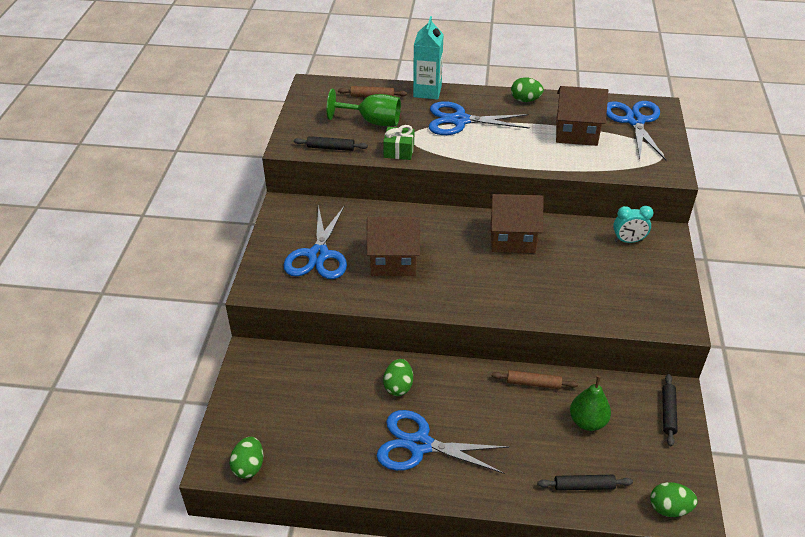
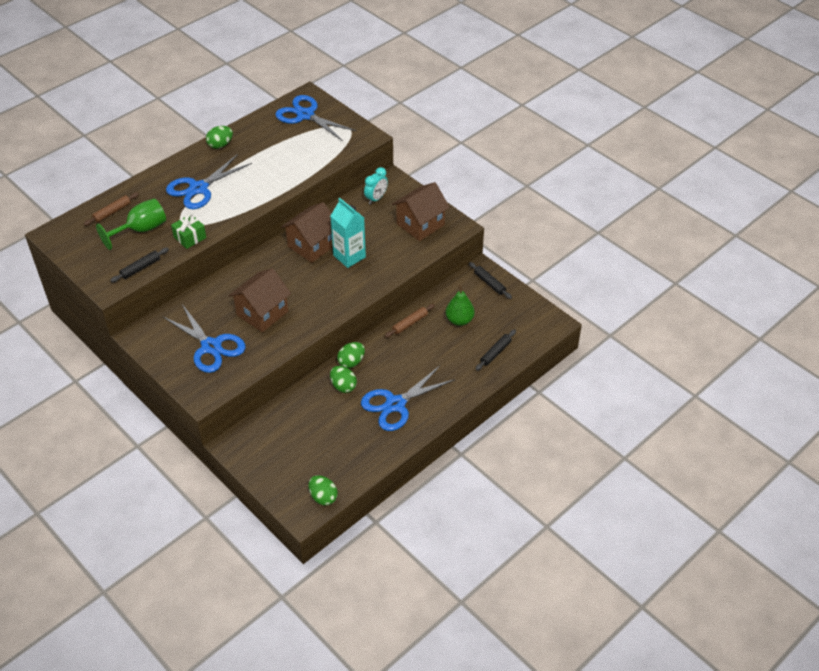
camera: 50 degrees left, 5 degrees up
(427, 91) = (146, 182): turquoise carton -> turquoise carton (349, 256)
(576, 133) = (282, 147): brown house -> brown house (420, 224)
(669, 508) = (542, 329): green egg -> green egg (351, 362)

